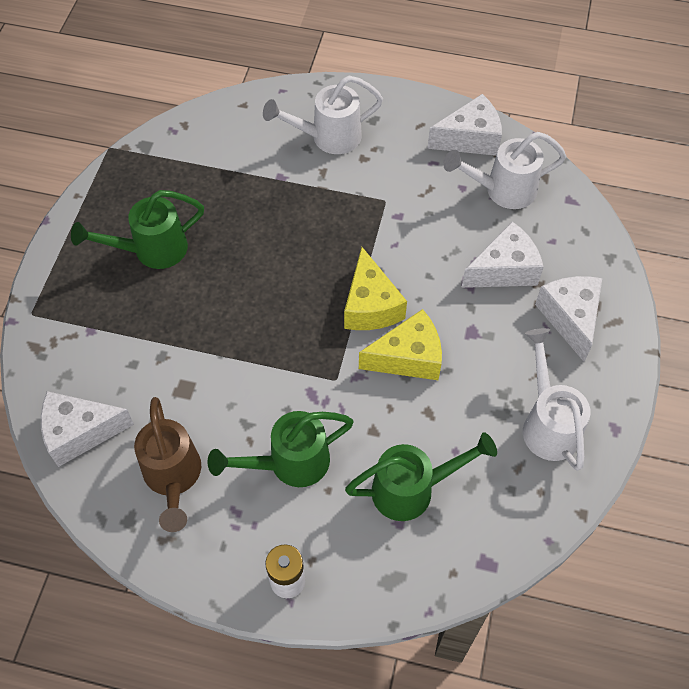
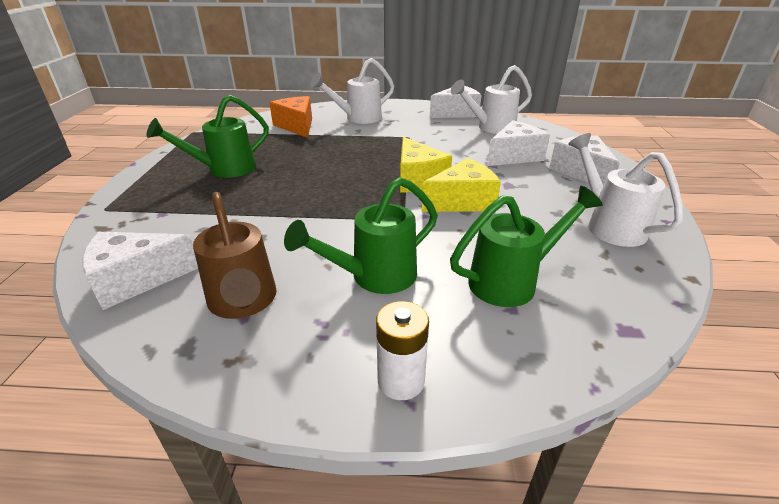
camera: 10 degrees left, 25 degrees down
(243, 150) = (297, 126): none -> orange cheese

